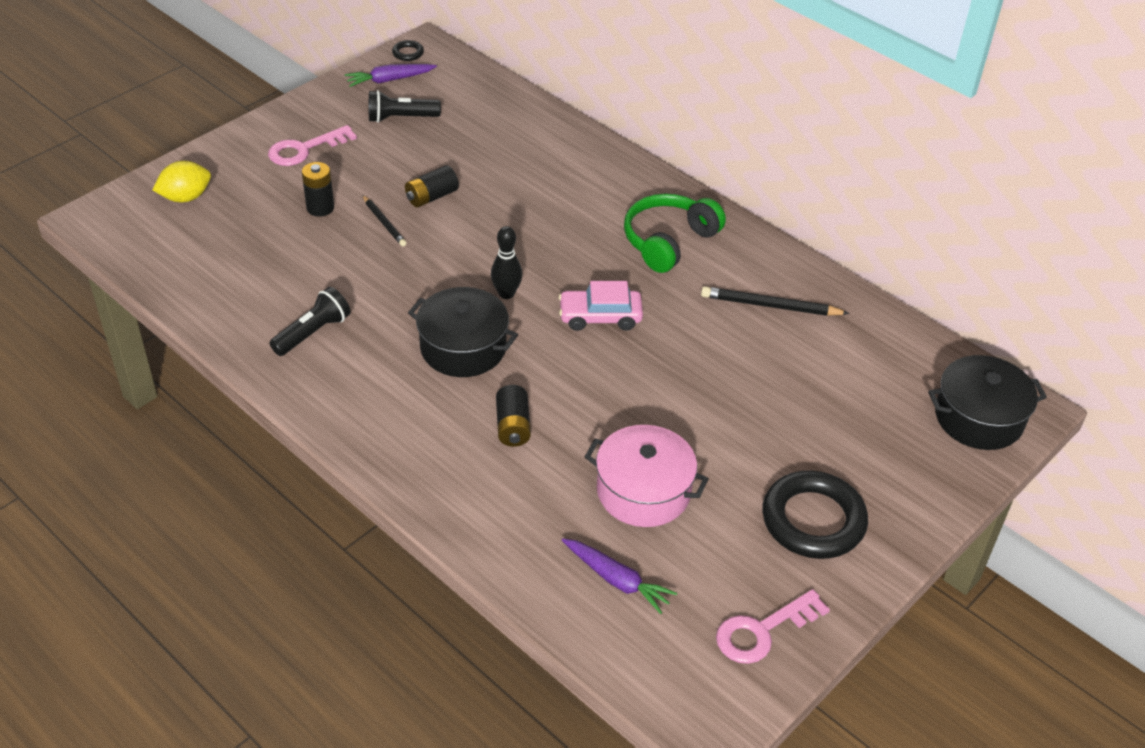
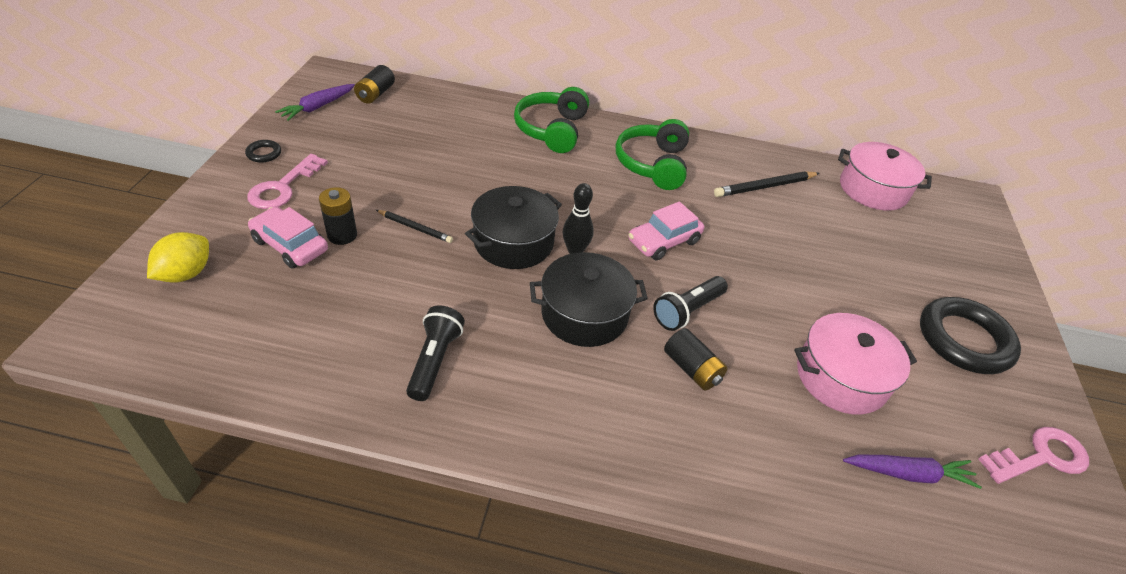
camera: 35 degrees left, 0 degrees up
(274, 202) = (290, 245): none -> pink car
(400, 118) = (354, 135): black flashlight -> black flashlight (687, 311)
(408, 53) = (316, 82): black ring -> black ring (264, 153)
(431, 197) = (438, 191): black battery -> black battery (375, 94)
(596, 172) = (552, 130): none -> green headphones
(762, 631) = (1041, 457): pink key -> pink key turned 135 degrees counterclockwise
(901, 354) = (873, 189): none -> pink pot
(978, 418) = (959, 215): black pot -> black pot (513, 242)

